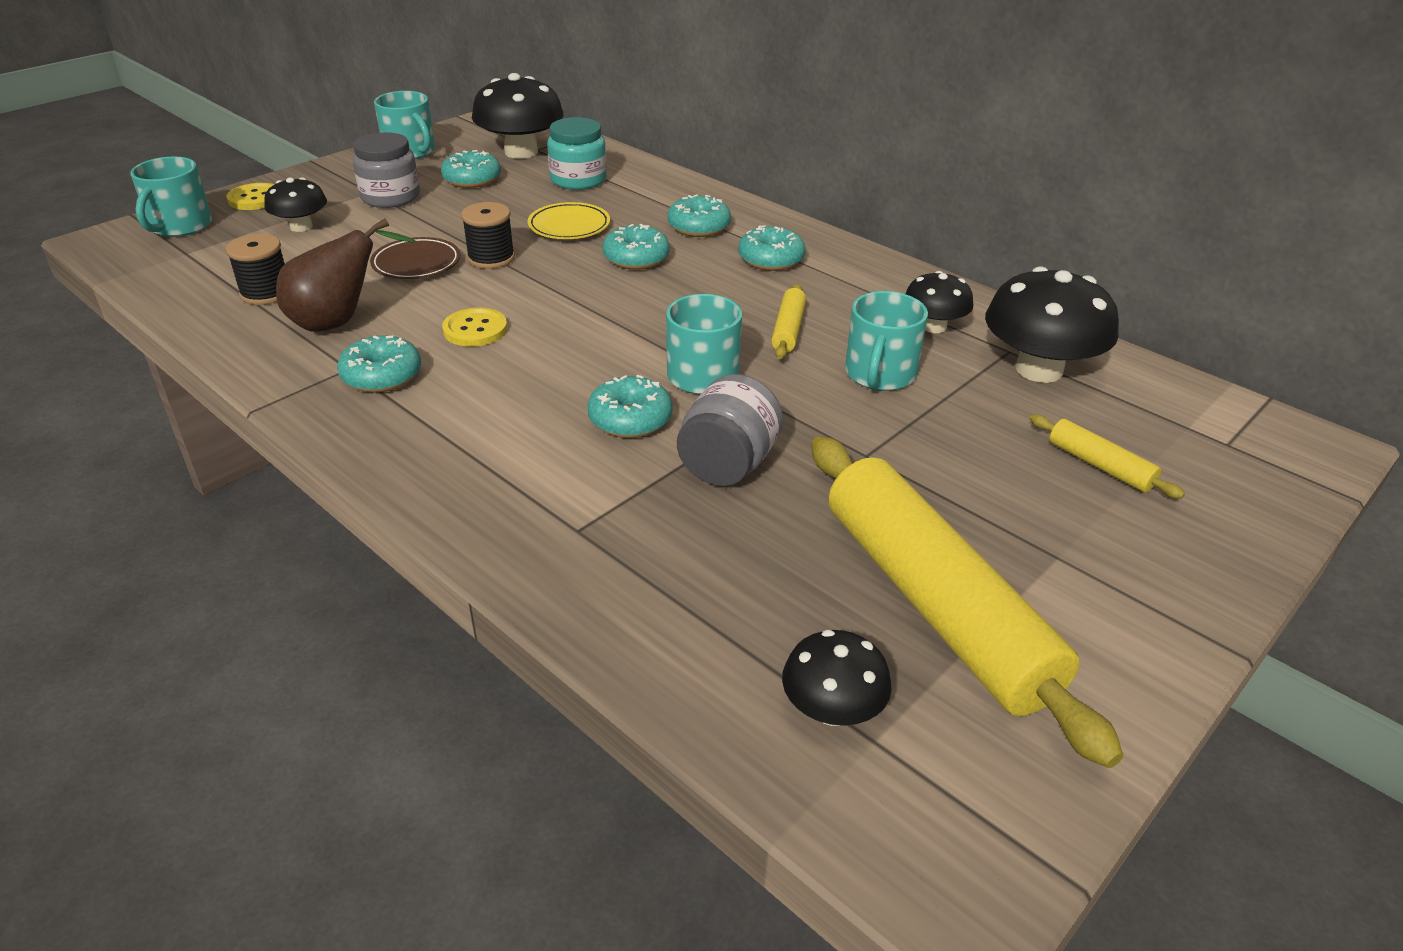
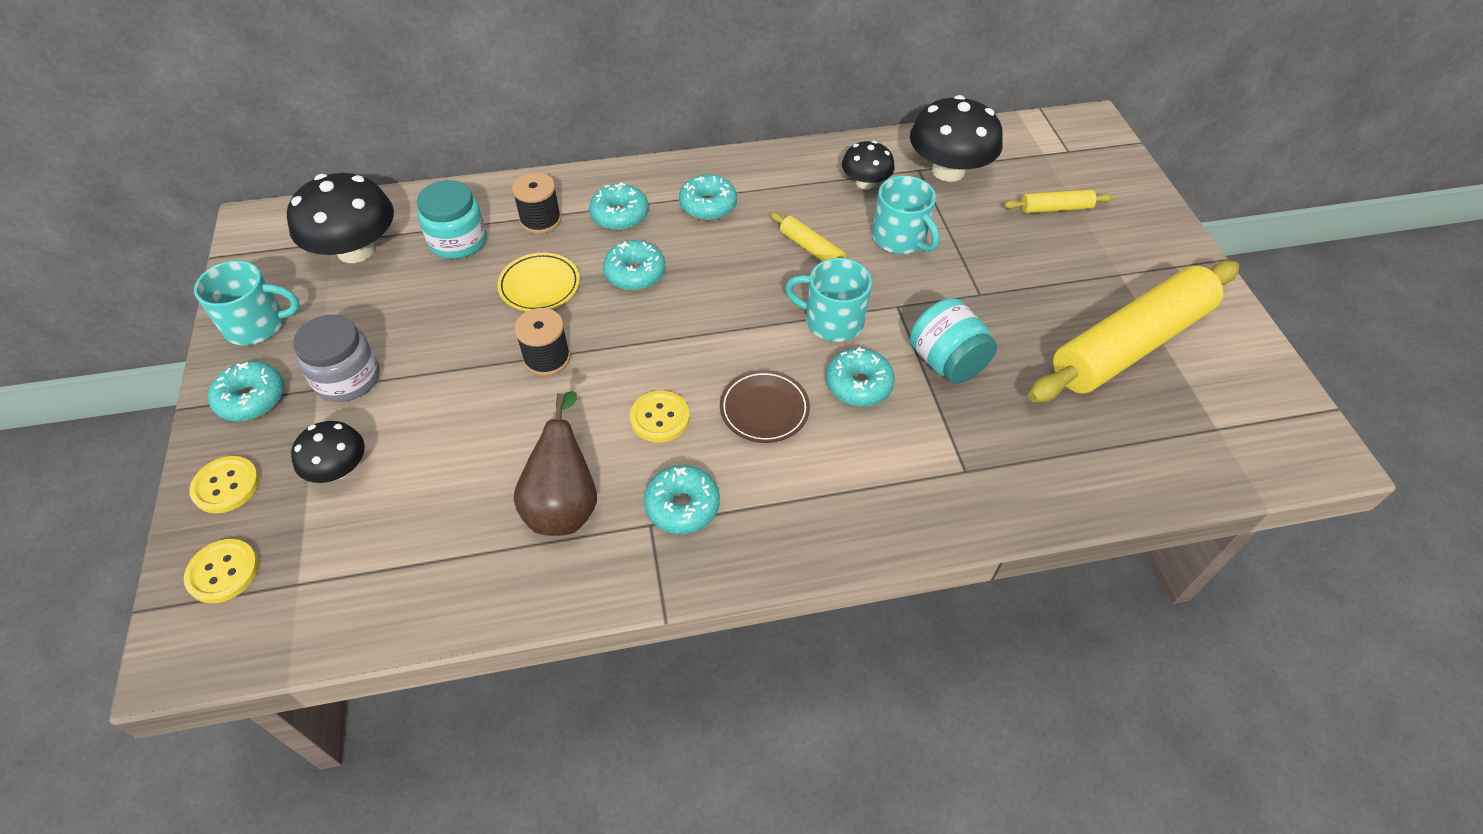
camera: 55 degrees left, 15 degrees up
(180, 226) = (223, 572): turquoise mug -> yellow button
(266, 293) = (456, 541): black spool -> black spool (540, 220)
(416, 263) = (507, 411): brown plate -> brown plate (764, 409)
(472, 179) = (376, 307): turquoise donut -> turquoise donut (251, 399)
(727, 465) = (946, 362): grey jar -> turquoise jar
(832, 709) = (1188, 433): black mushroom -> none
(935, 604) = (1130, 344): yellow rolling pin -> yellow rolling pin turned 45 degrees counterclockwise

